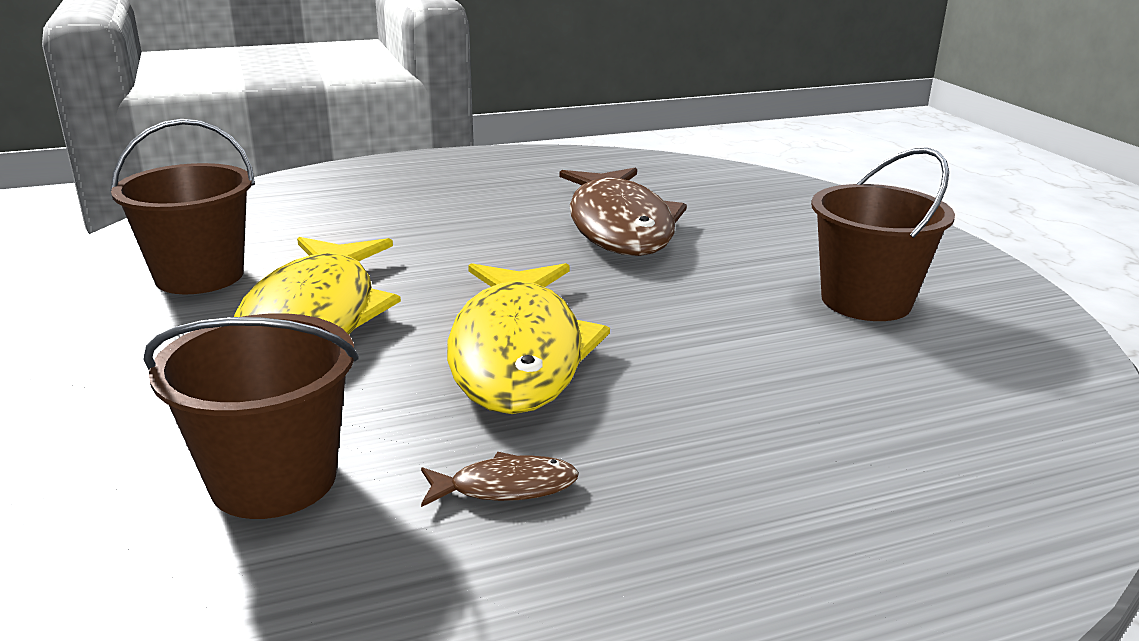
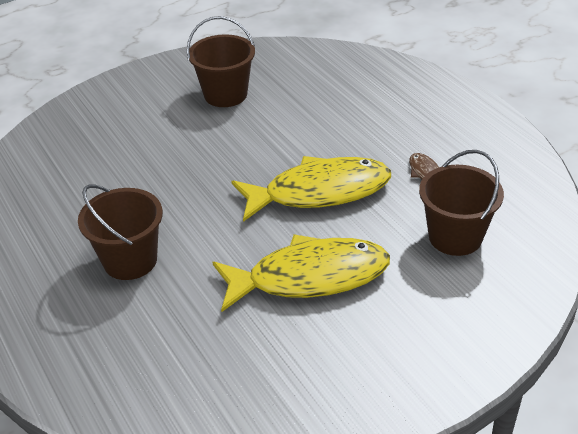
camera: 100 degrees left, 15 degrees up
(199, 276) = (269, 356): brown bucket -> brown bucket (130, 260)
(619, 226) = (138, 183): brown fish -> none

